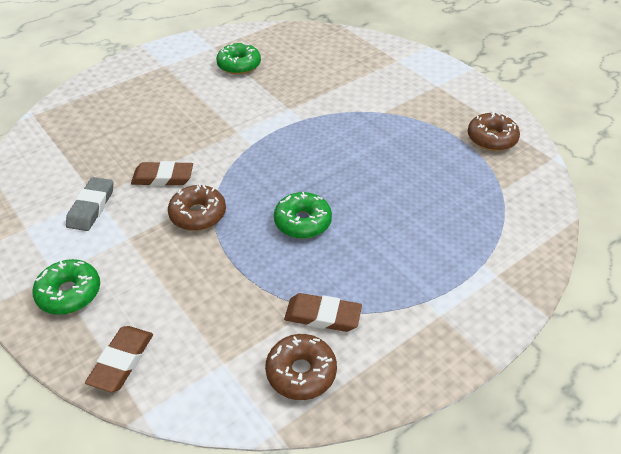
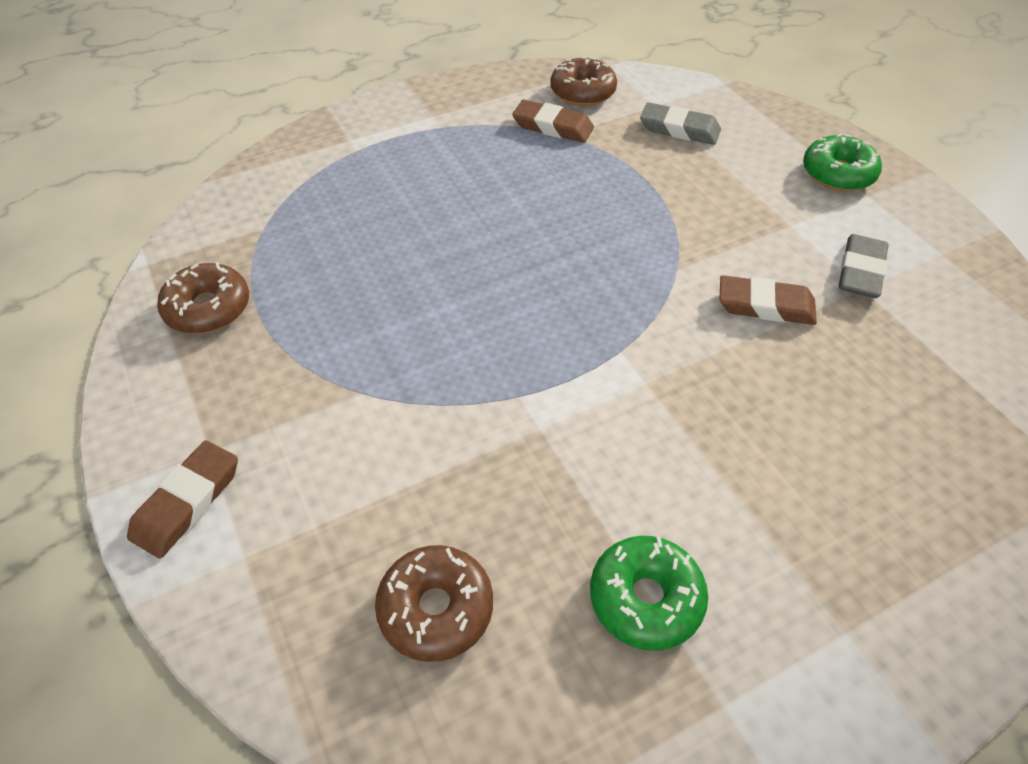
camera: 170 degrees left, 5 degrees up
(121, 361) = (756, 115): brown eraser -> brown eraser (187, 502)
(198, 214) = (700, 243): brown donut -> brown donut (436, 609)
(202, 329) = (679, 129): none -> grey eraser
(302, 222) = (556, 217): green donut -> none

